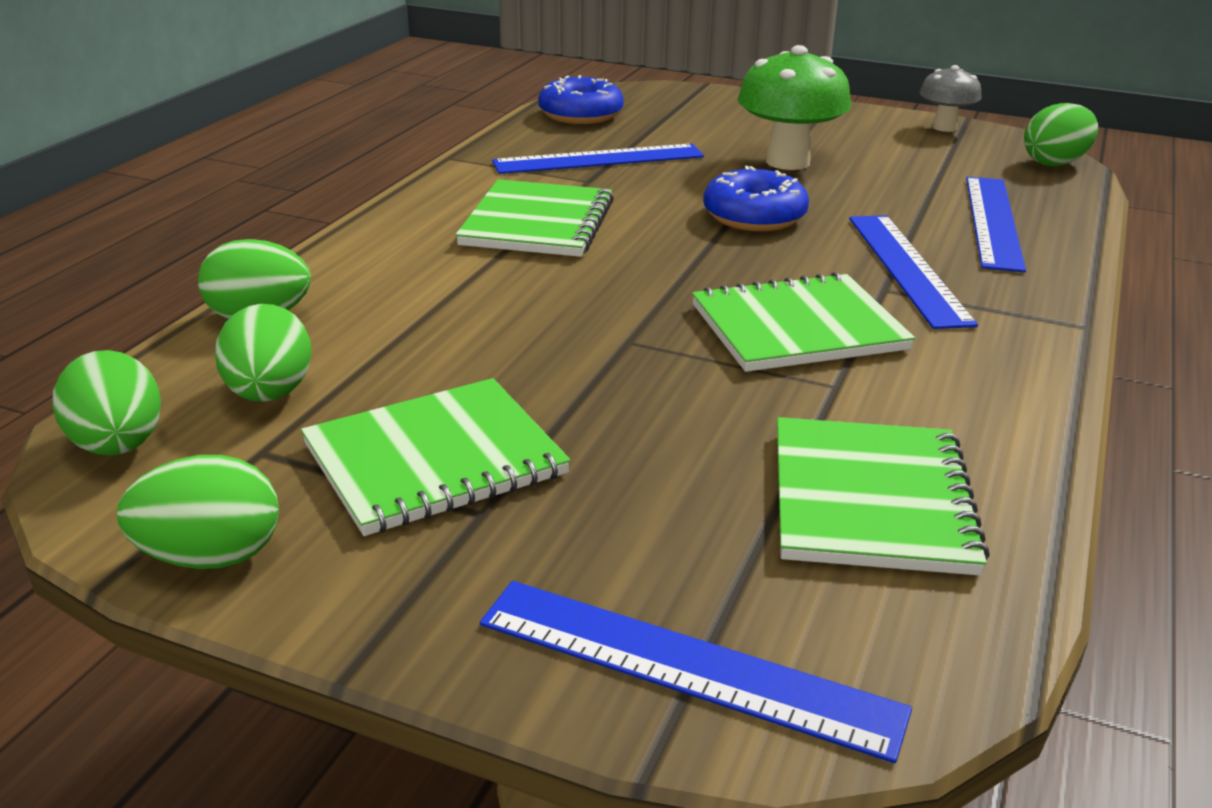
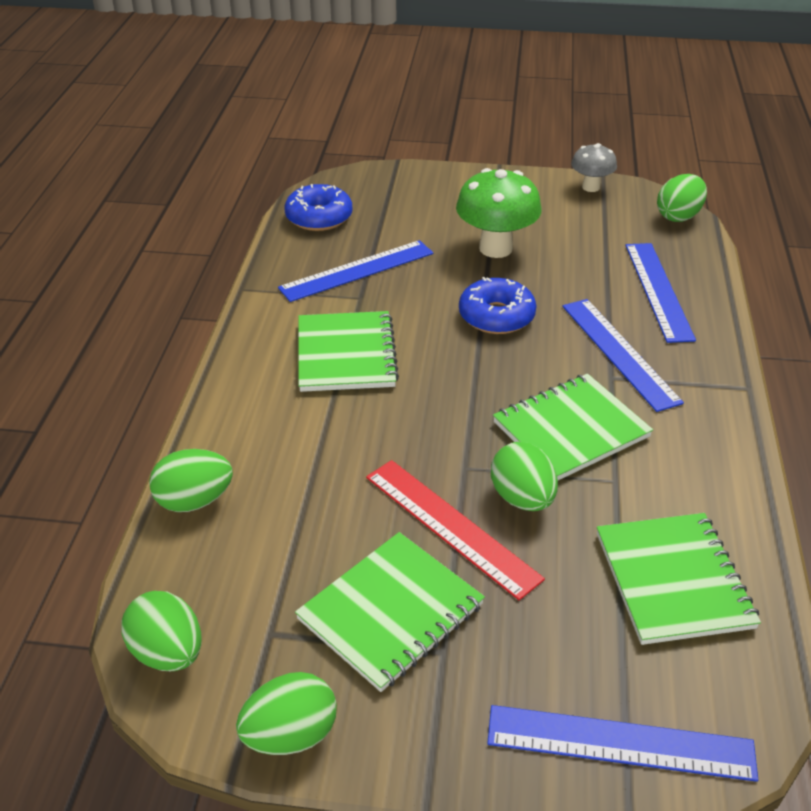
camera: 15 degrees left, 10 degrees up
(269, 394) = (245, 577): green egg -> green egg (522, 498)
(572, 392) = (451, 526): none -> red ruler

